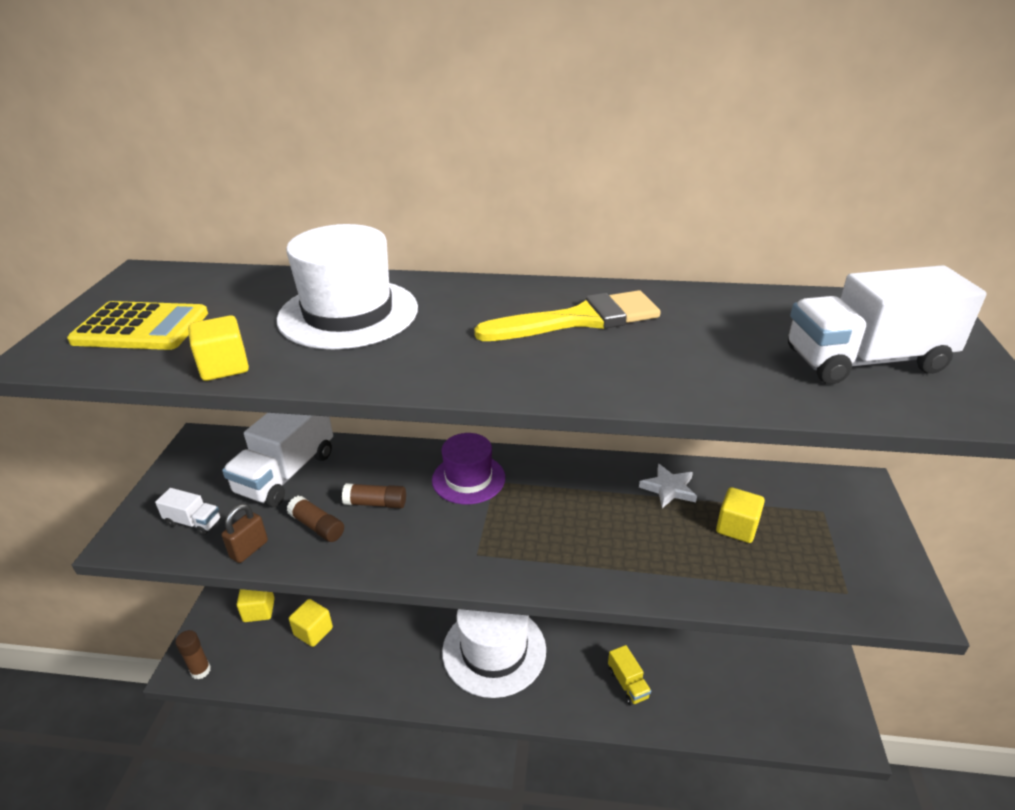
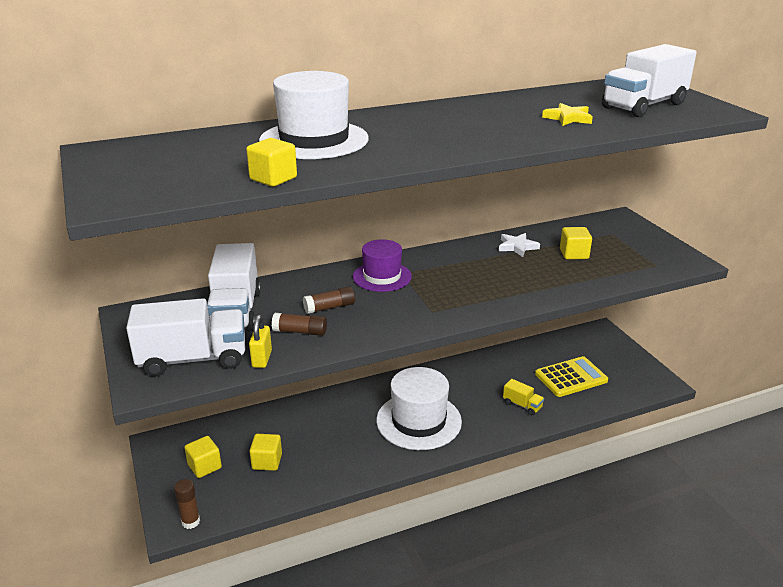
camera: 30 degrees left, 5 degrees down
(141, 327) = (162, 174): yellow calculator -> yellow calculator (571, 377)
(193, 522) = (193, 359): white truck -> white truck, size x2.12
(249, 549) = (262, 359): brown padlock -> yellow padlock
(579, 320) = (471, 117): yellow brush -> none
(712, 357) = (568, 118): none -> yellow star

